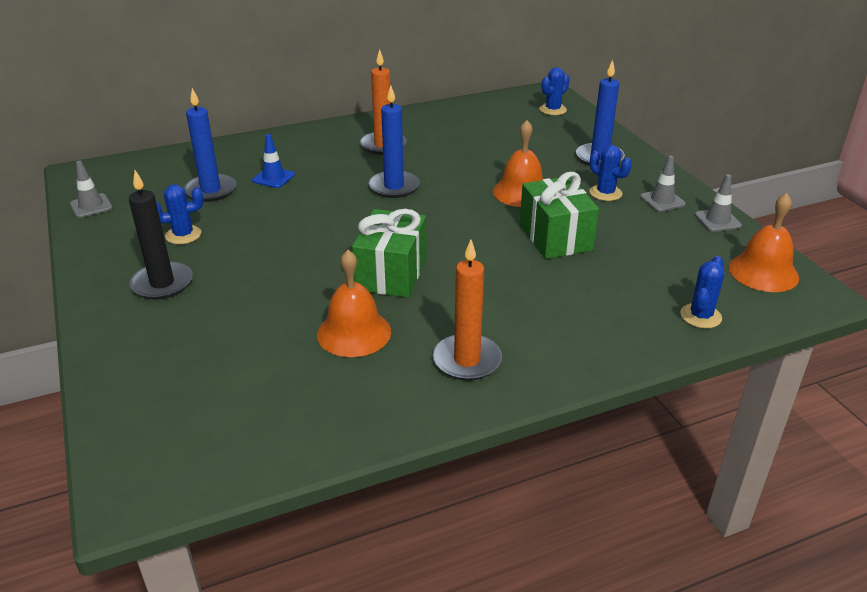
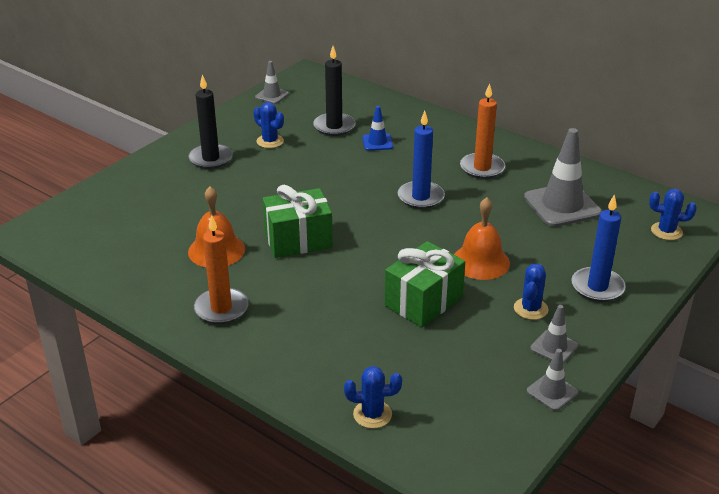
camera: 60 degrees right, 0 degrees up
(211, 190) = (334, 126): blue candle -> black candle
(478, 133) = (562, 205): none -> grey traffic cone
(763, 272) = (482, 441): orange bell -> none

